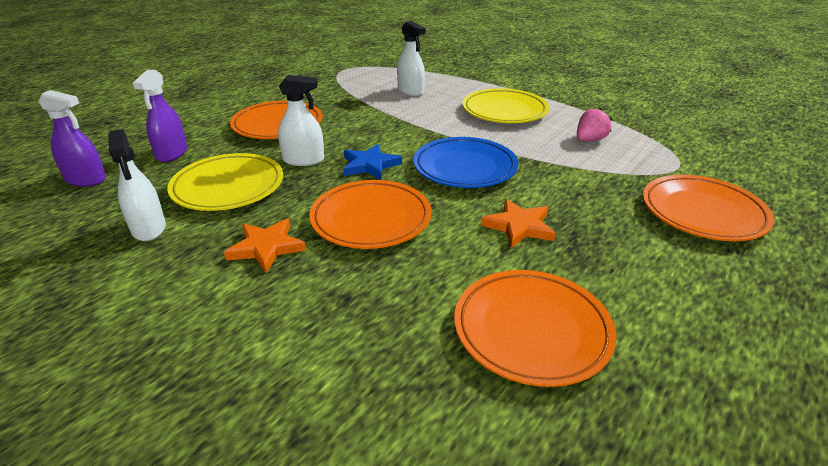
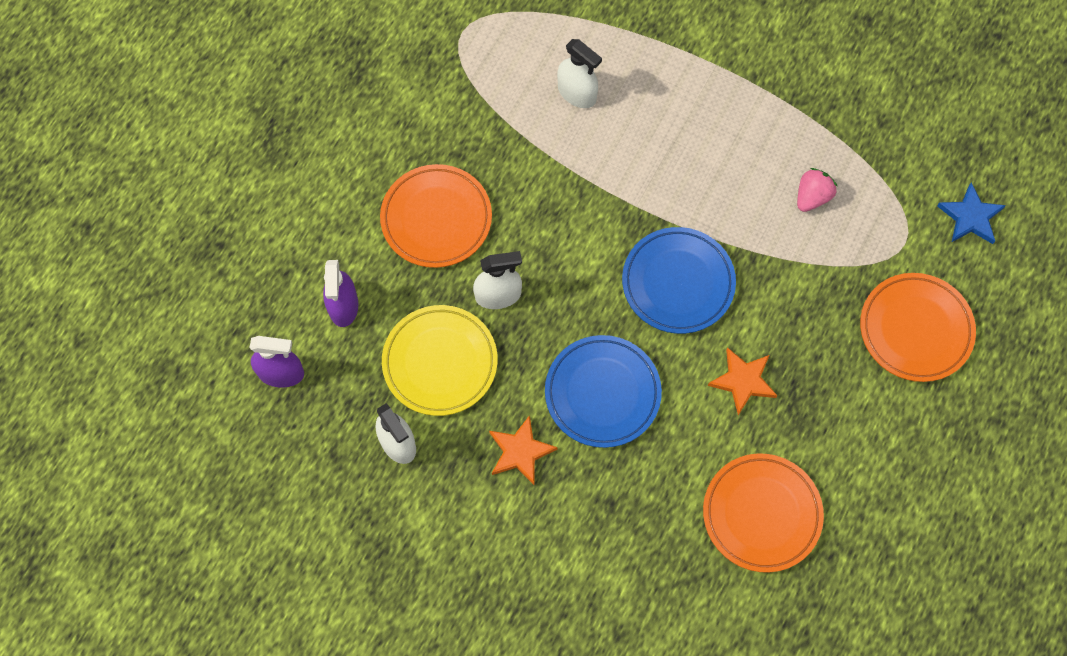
camera: 10 degrees left, 35 degrees up
(370, 165) = (574, 294): blue star -> blue star (970, 217)
(371, 219) = (602, 393): orange plate -> blue plate
(504, 111) = (708, 135): yellow plate -> none

